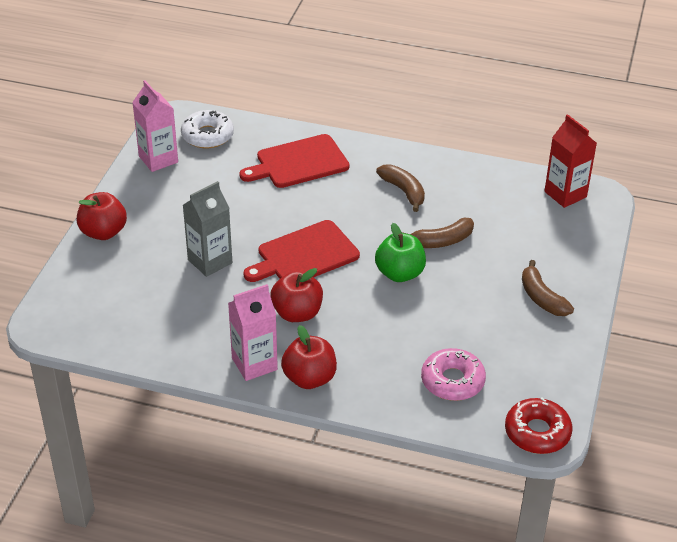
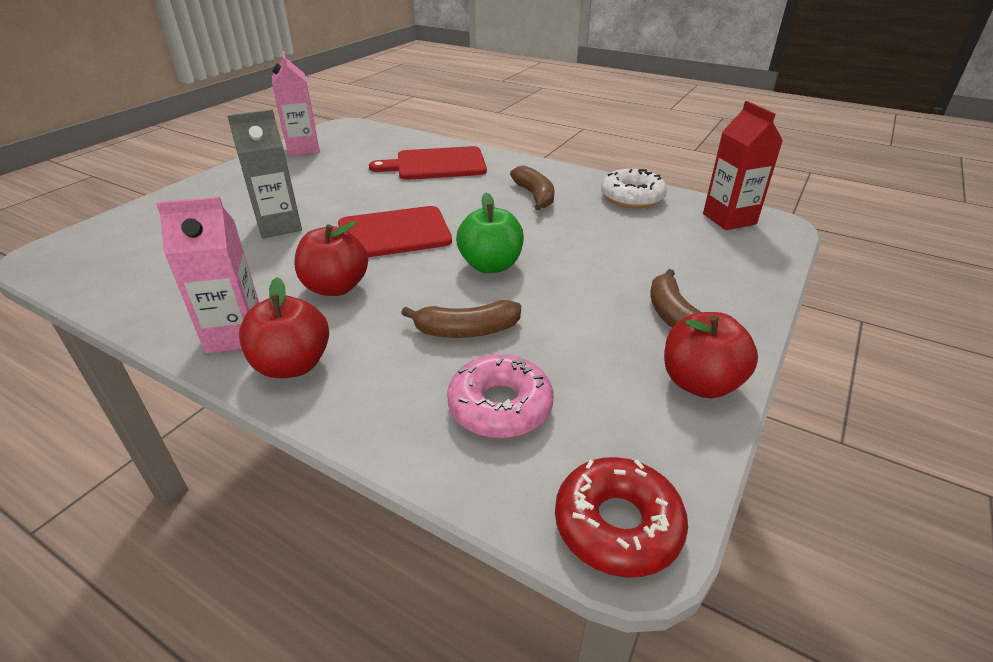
camera: 15 degrees right, 5 degrees down
(103, 232) = (197, 191): red apple -> red apple (700, 383)
(207, 136) = (363, 139): white donut -> white donut (632, 197)
(441, 241) = (559, 242): brown banana -> brown banana (466, 331)

